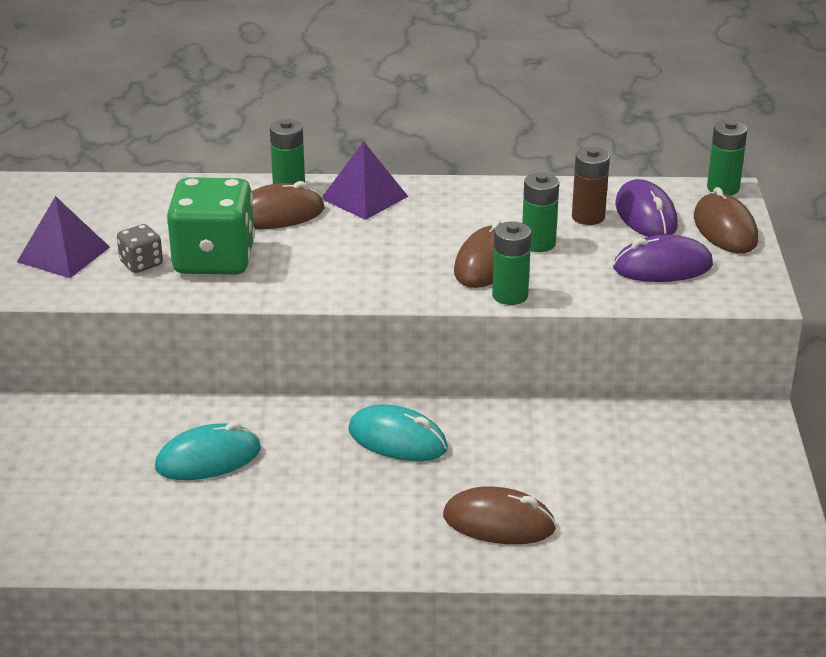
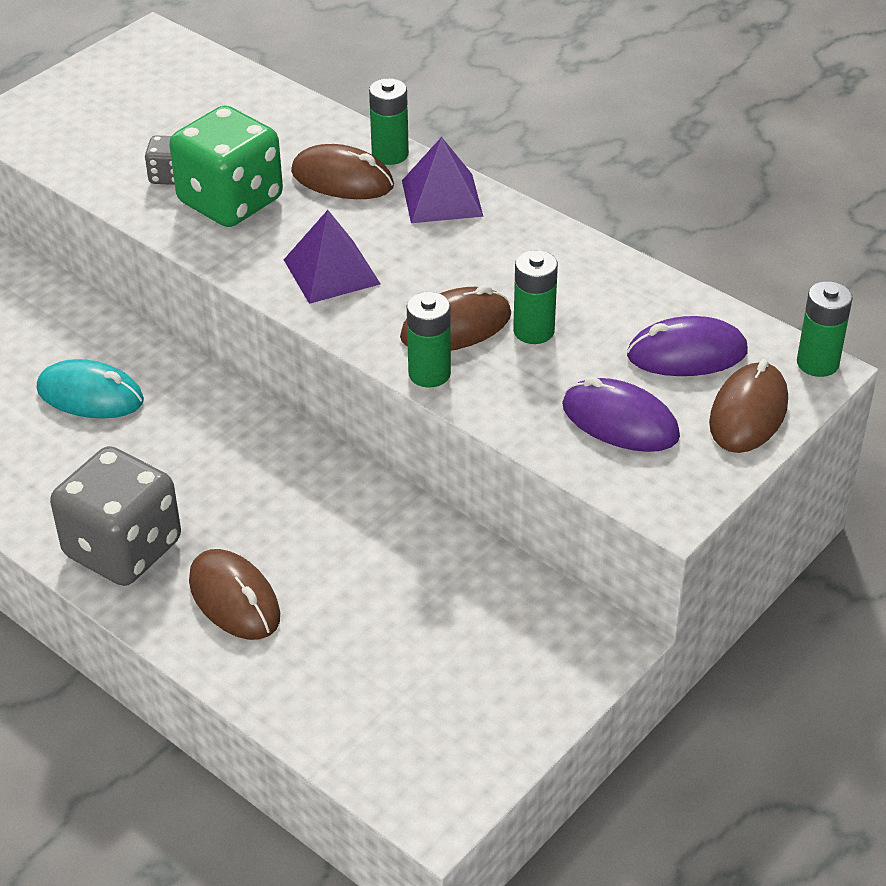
camera: 40 degrees right, 10 degrees up
(63, 254) = (124, 136): purple pyramid -> purple pyramid (331, 271)
(376, 536) = (123, 549): none -> grey dice
(397, 440) = (255, 466): turquoise mouse -> none
(588, 217) = (625, 326): brown battery -> none
(646, 215) = (687, 354): purple mouse -> purple mouse turned 60 degrees clockwise

